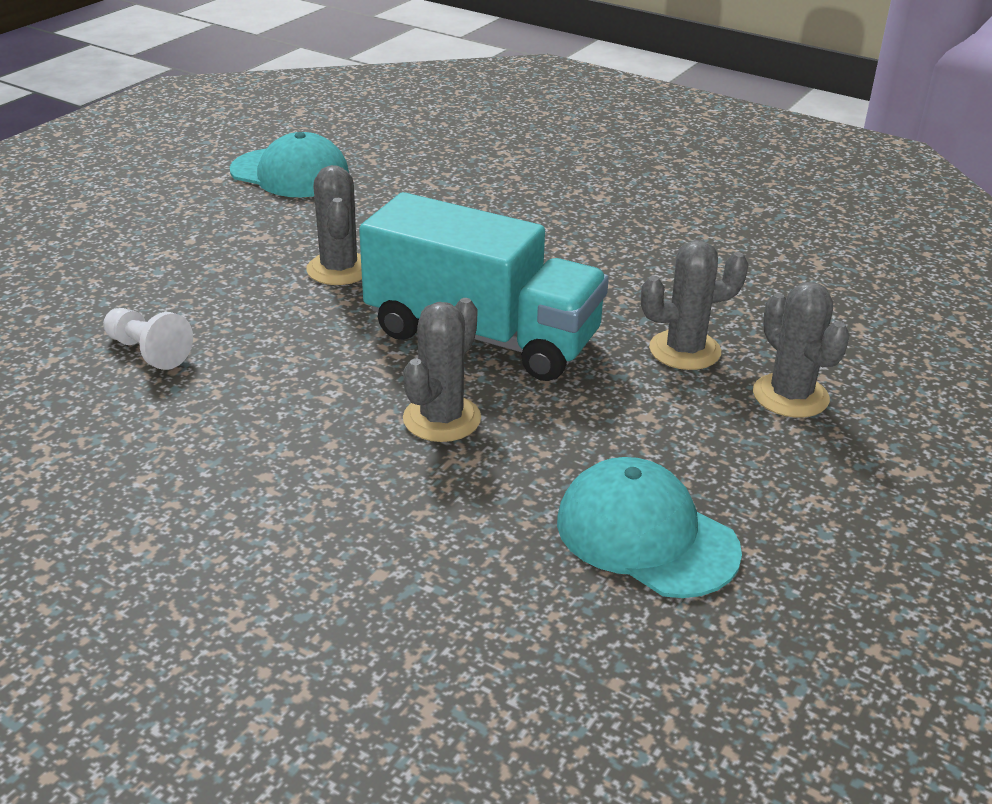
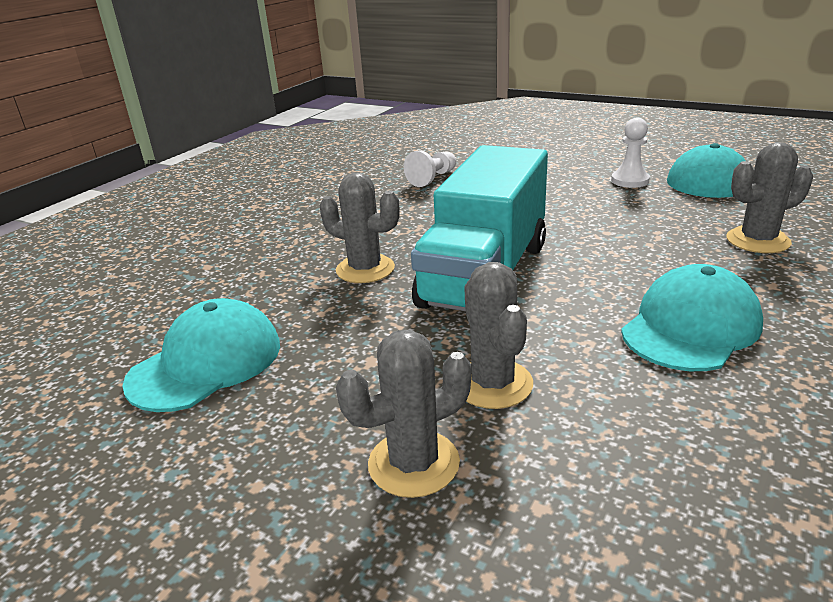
camera: 90 degrees right, 5 degrees down
(267, 215) = (630, 181): none -> white pawn
(339, 269) = (563, 213): grey cactus -> grey cactus (757, 240)
(604, 249) = (690, 327): none -> turquoise cap

